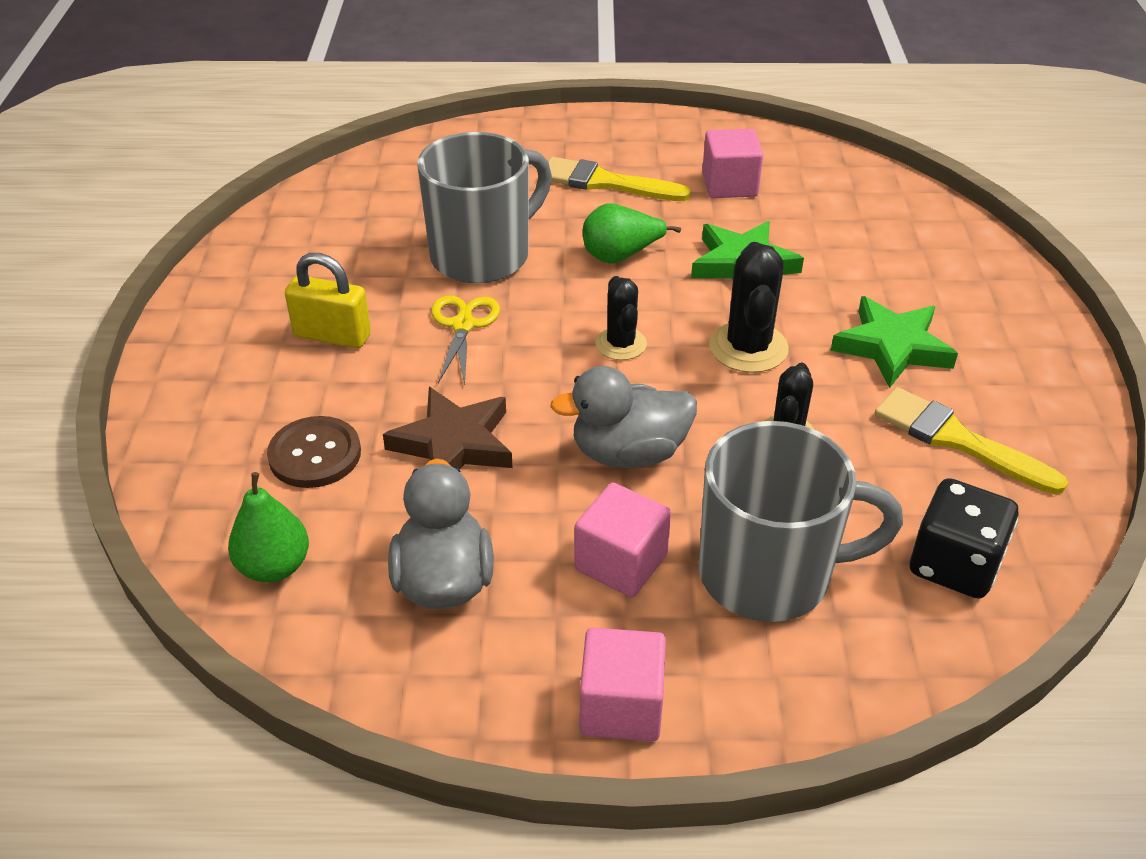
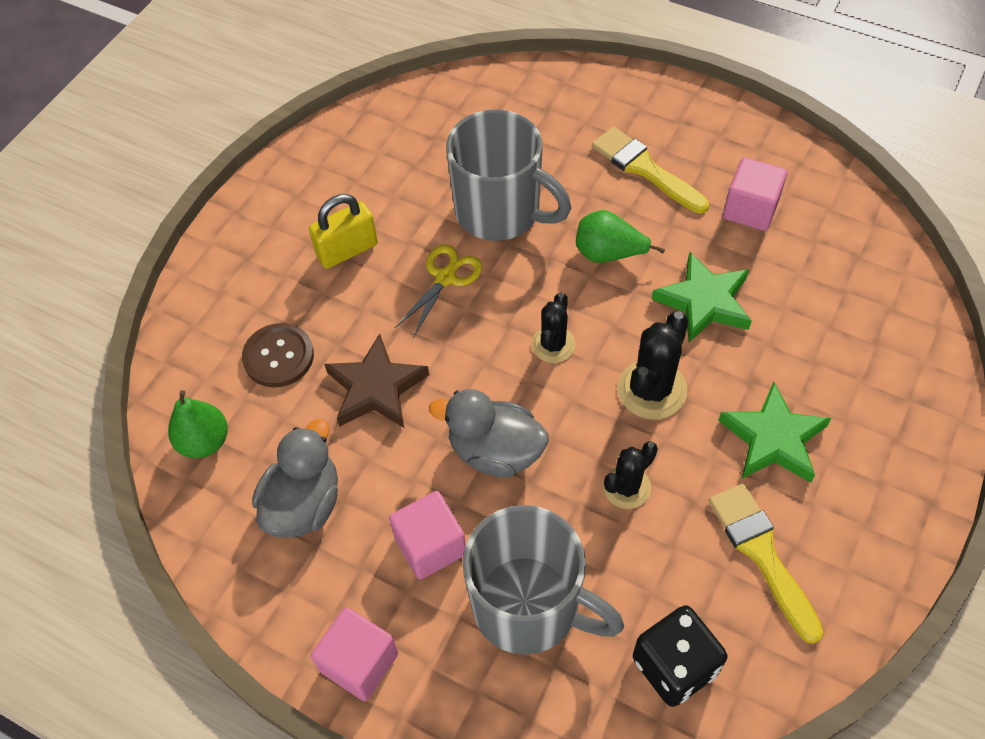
camera: 30 degrees right, 15 degrees up
(332, 335) = (347, 250): yellow padlock -> yellow padlock turned 75 degrees counterclockwise
(483, 255) = (500, 212): grey mug -> grey mug turned 45 degrees clockwise

